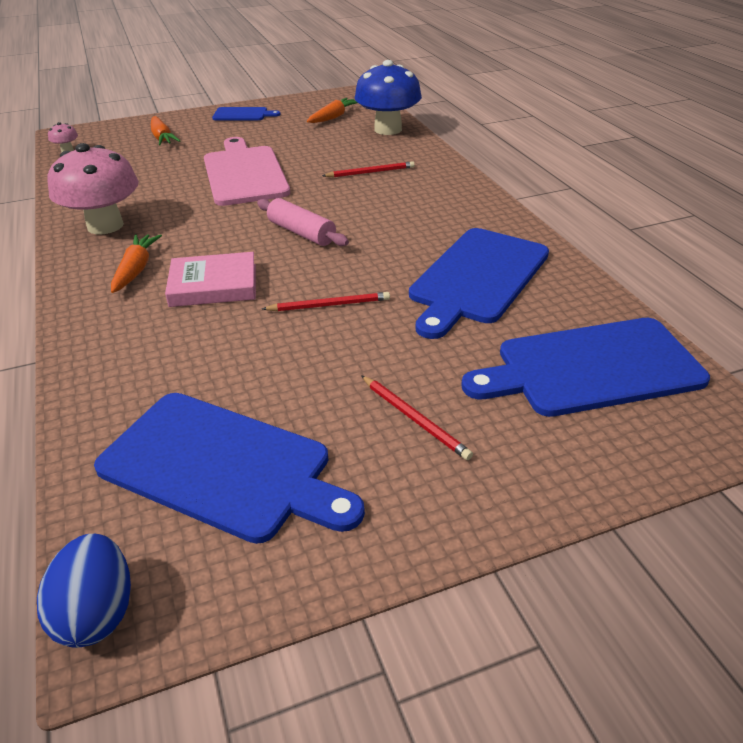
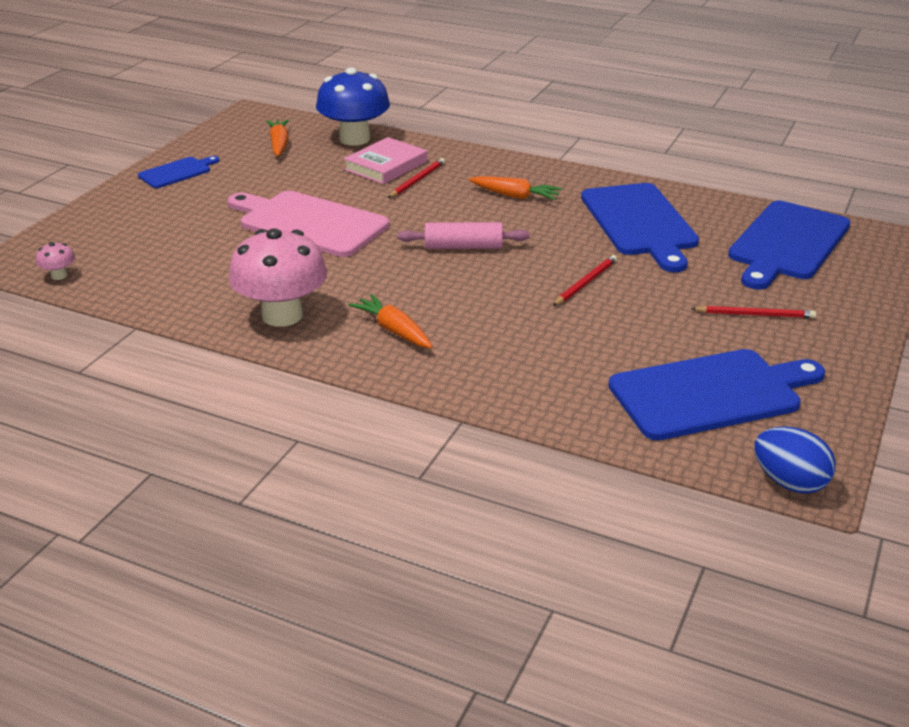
camera: 45 degrees left, 5 degrees down
(162, 138) = (143, 224): orange carrot -> orange carrot (515, 196)
(213, 285) = (479, 310): pink book -> pink book (386, 166)

